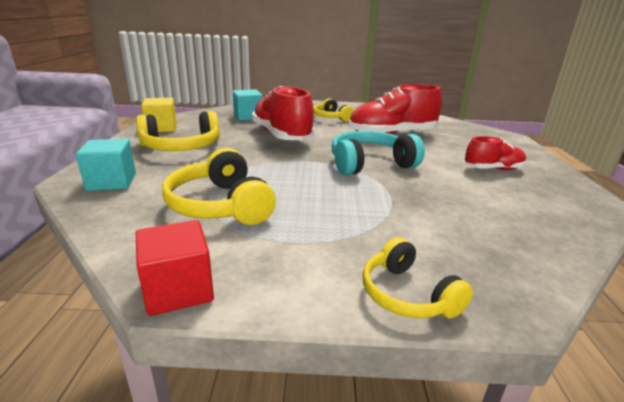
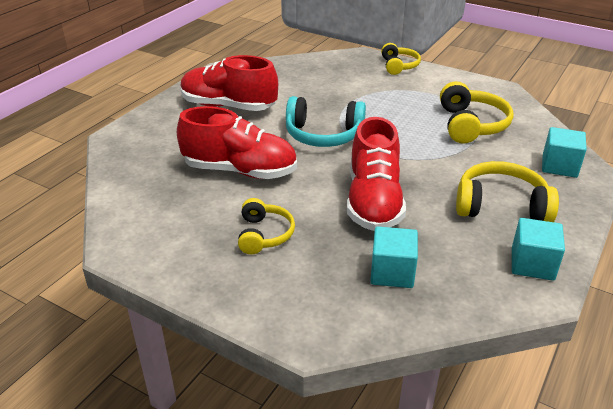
camera: 150 degrees left, 10 degrees up
(161, 128) = (532, 264): yellow cube -> turquoise cube
(178, 290) = (498, 88): red cube -> none
(493, 169) = (228, 106): red shoe -> red shoe, size x1.81

